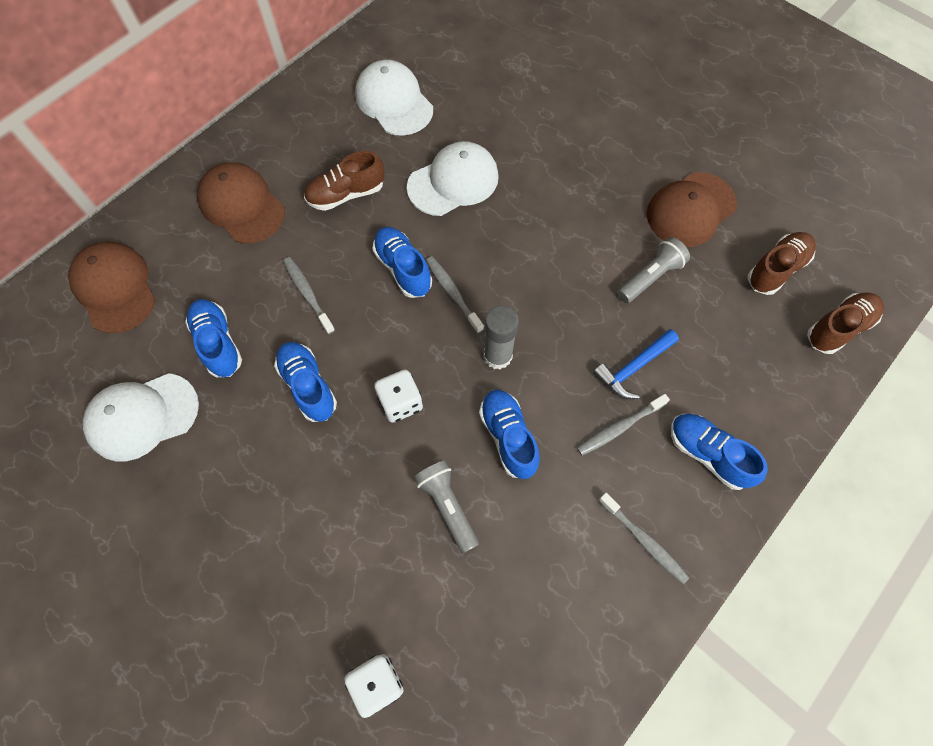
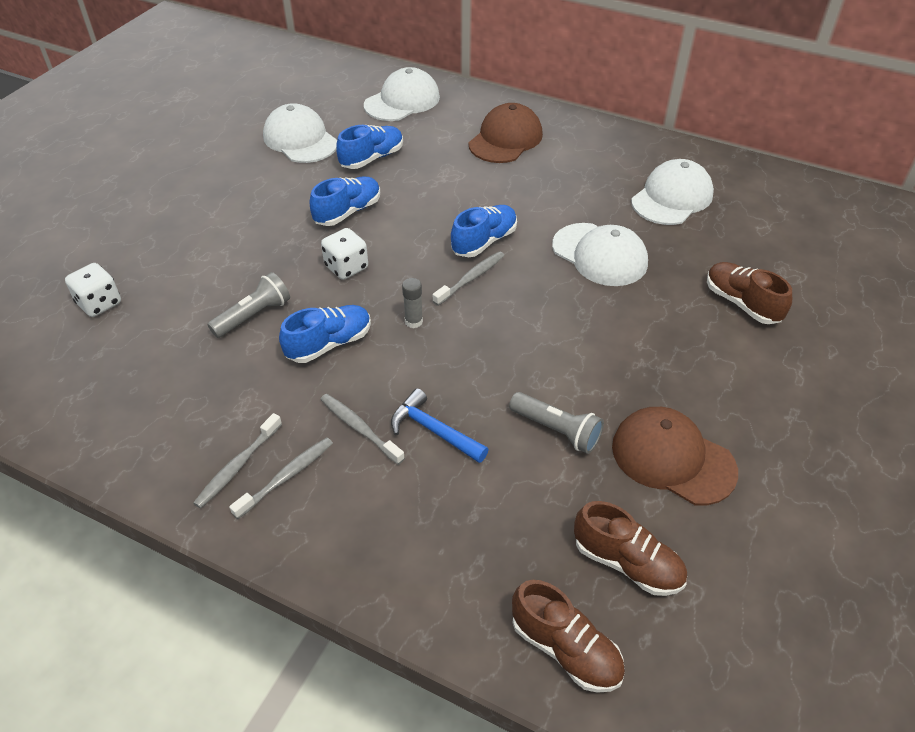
camera: 75 degrees right, 20 degrees down
(115, 288) = (402, 101): brown cap -> white cap
(308, 294) = (434, 193): grey toothbrush -> grey toothbrush (286, 476)
(346, 194) = (547, 191): brown shoe -> brown shoe (741, 303)
(497, 356) = (413, 321): grey glue stick -> grey glue stick, size x0.60
(708, 454) = (346, 513): blue shoe -> none

